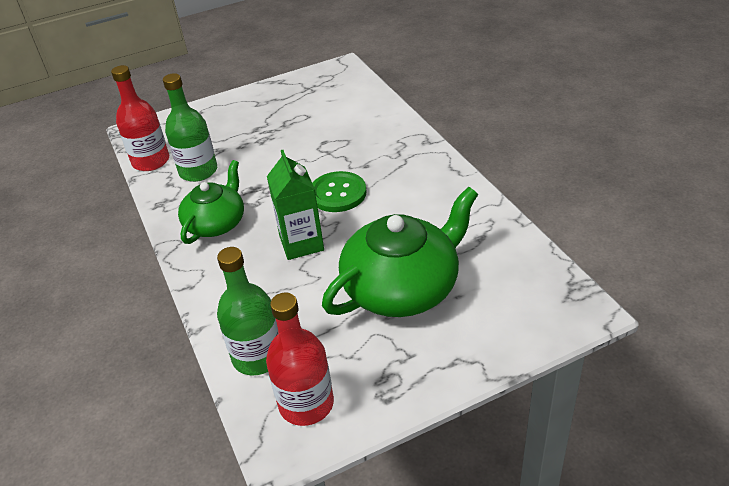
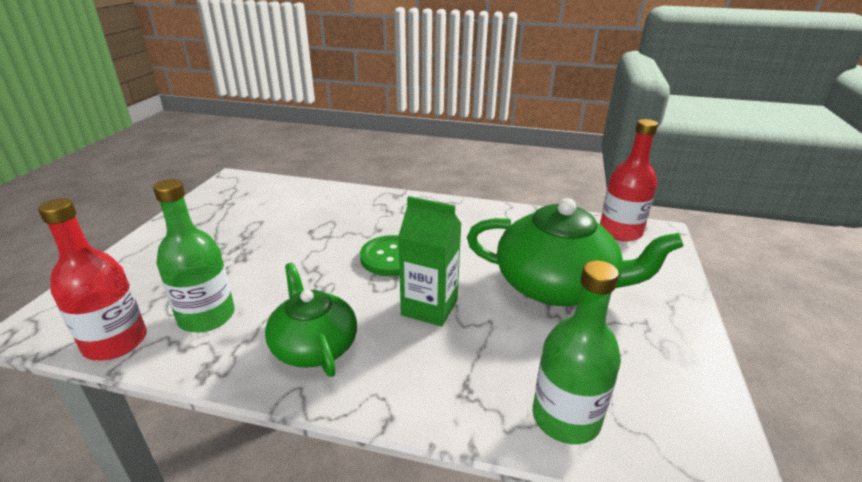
camera: 55 degrees left, 10 degrees down
(306, 404) = (666, 416): red bottle -> red bottle (620, 232)
(402, 287) = (557, 285): green teapot -> green teapot turned 105 degrees clockwise

